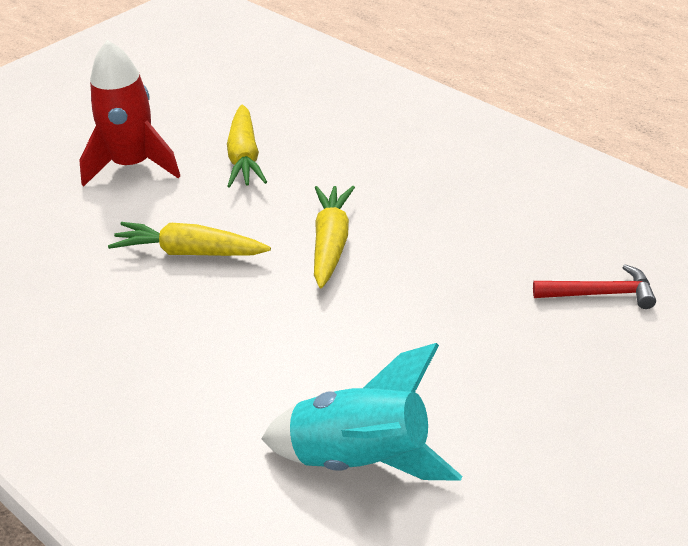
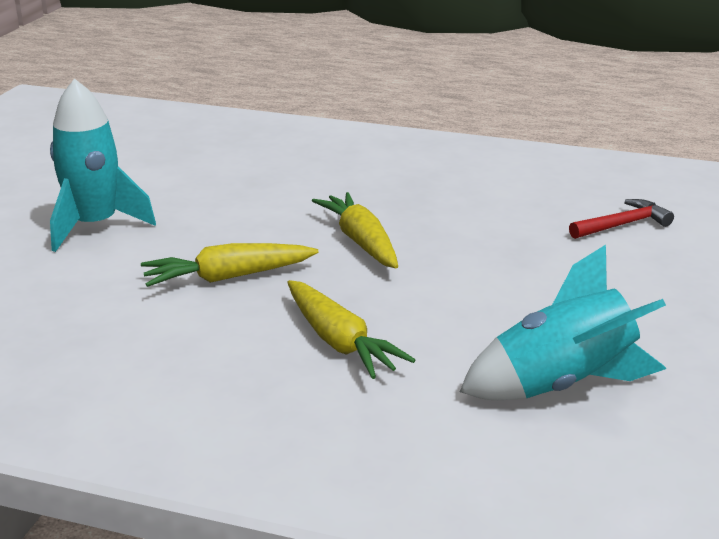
camera: 30 degrees left, 10 degrees down
(132, 165) = (95, 225): red rocket -> turquoise rocket
(244, 157) = (208, 198): yellow carrot -> yellow carrot (339, 341)

